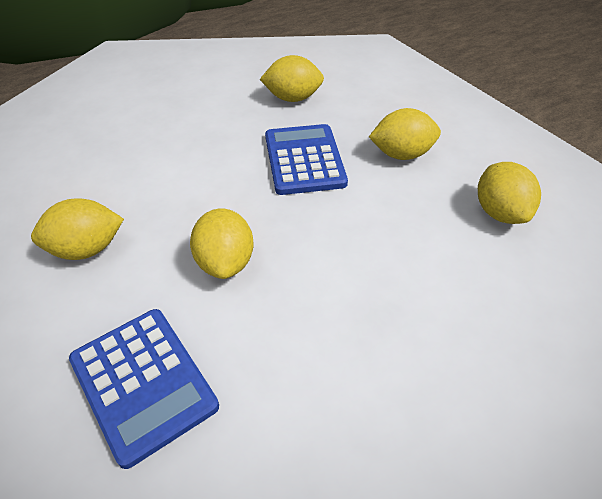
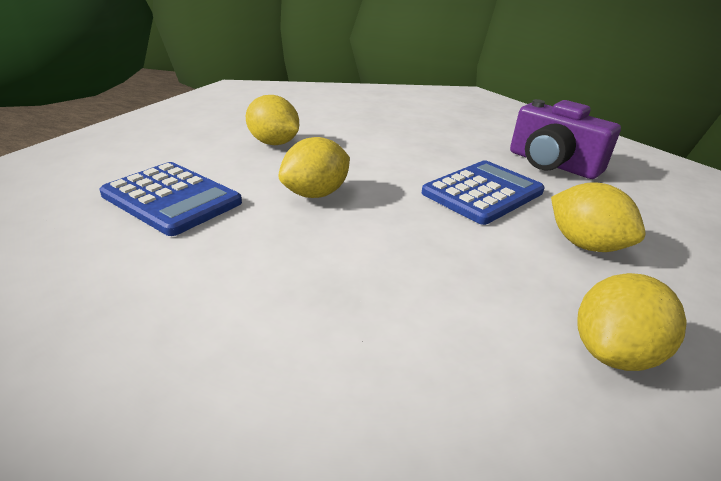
camera: 55 degrees right, 15 degrees down
(143, 383) = (172, 199): blue calculator -> blue calculator turned 75 degrees counterclockwise
(293, 98) = (552, 164): yellow lemon -> purple camera

